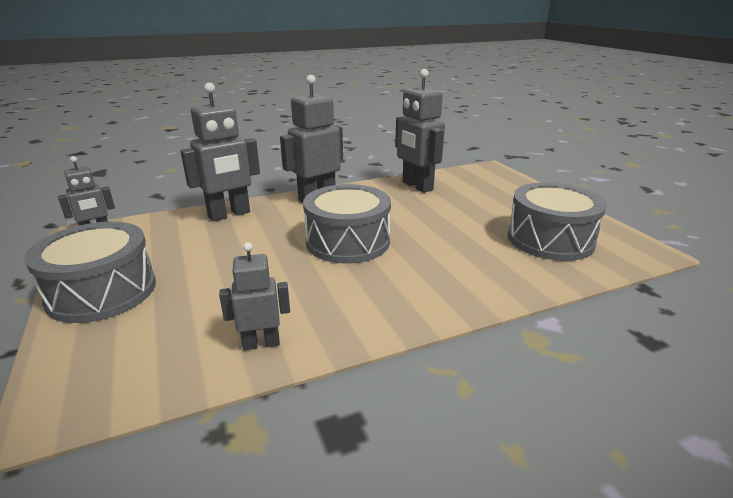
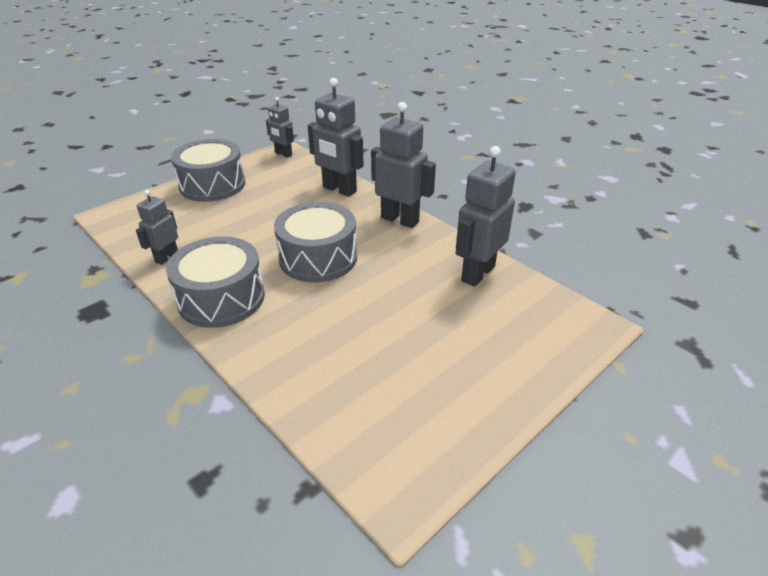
camera: 70 degrees right, 10 degrees up
(261, 343) = (166, 257): grey robot -> grey robot turned 120 degrees counterclockwise
(550, 239) = (388, 396): grey drum -> grey drum (221, 298)

